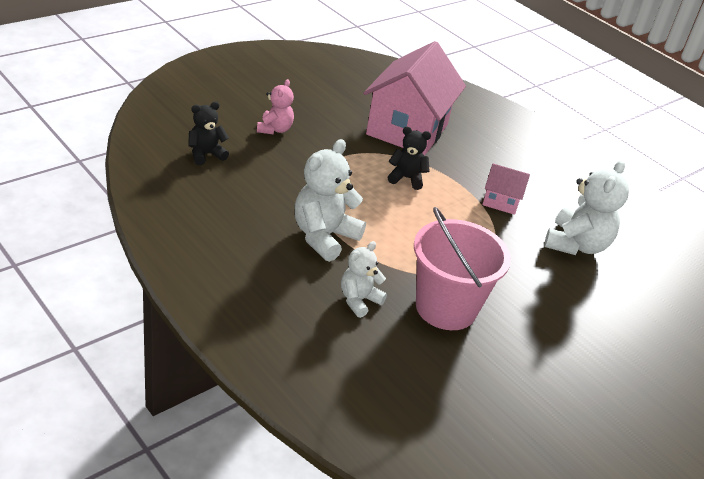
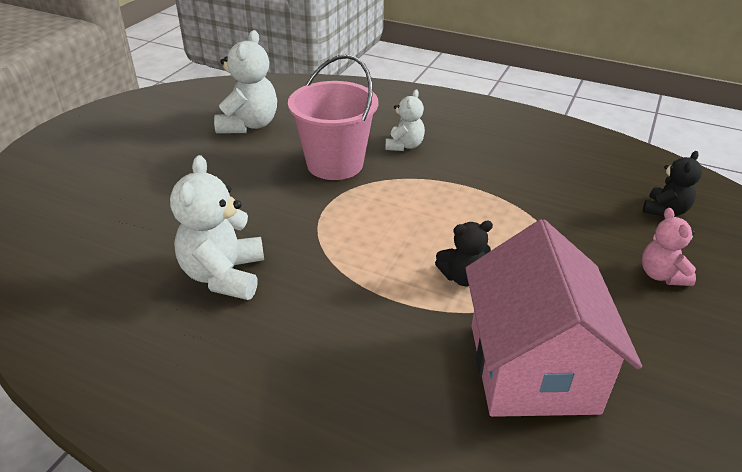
camera: 160 degrees right, 0 degrees up
(324, 237) = (476, 179): white teddy bear -> white teddy bear (249, 125)
(501, 201) = (335, 297): pink house -> none

